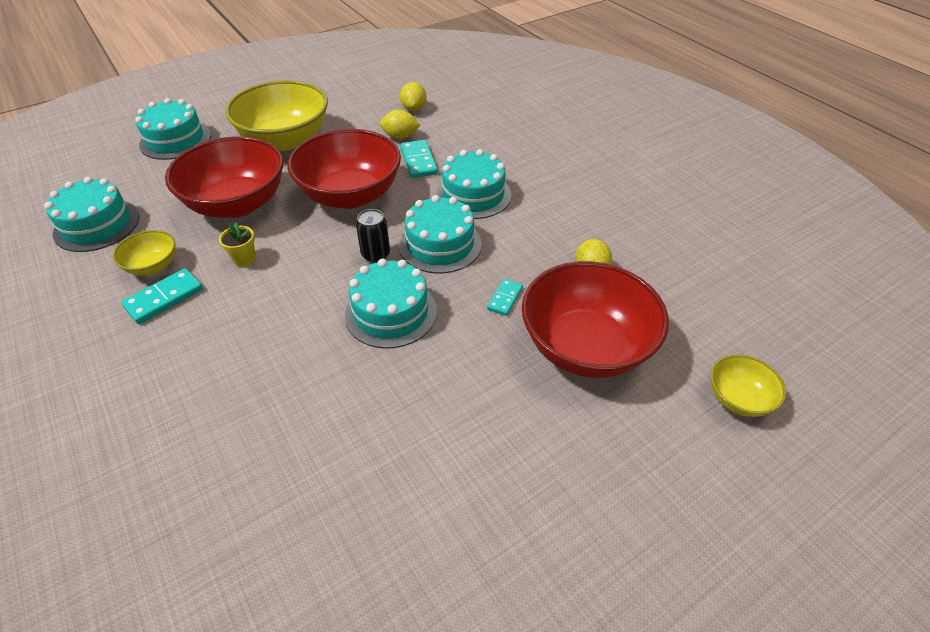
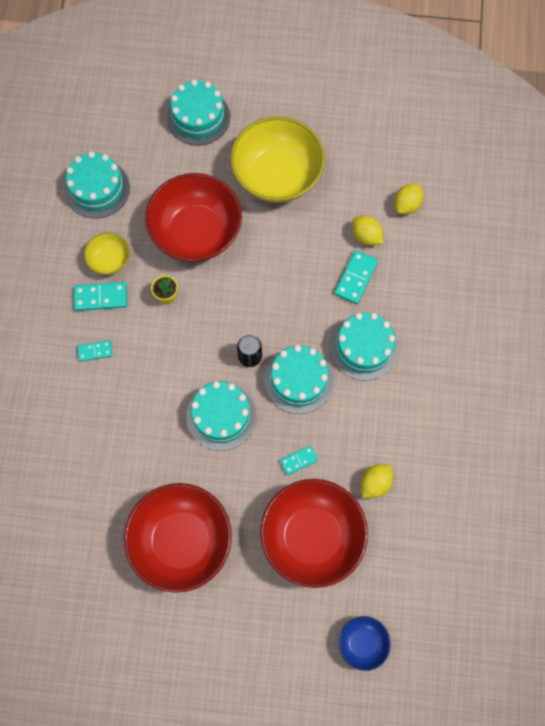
camera: 40 degrees right, 25 degrees up
(192, 344) = (95, 351): none -> turquoise domino
(350, 195) = (277, 281): red bowl -> red bowl (181, 541)
(738, 399) = (362, 643): yellow bowl -> blue bowl

